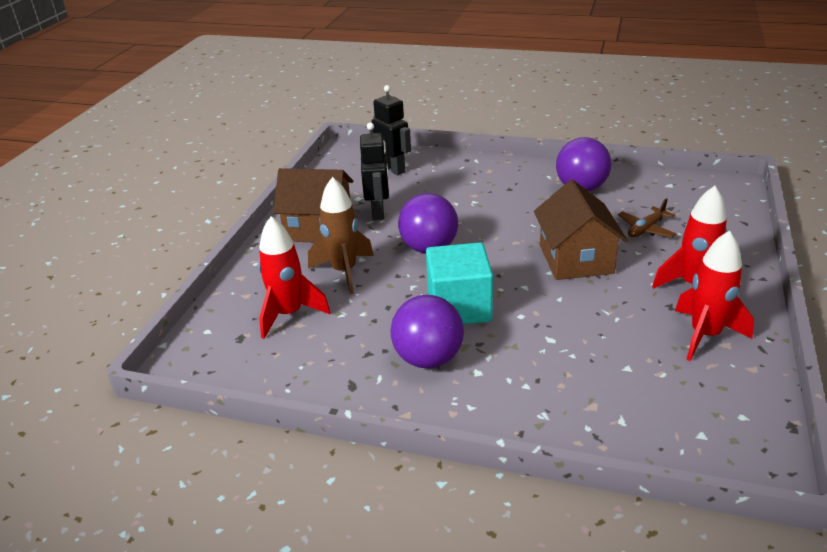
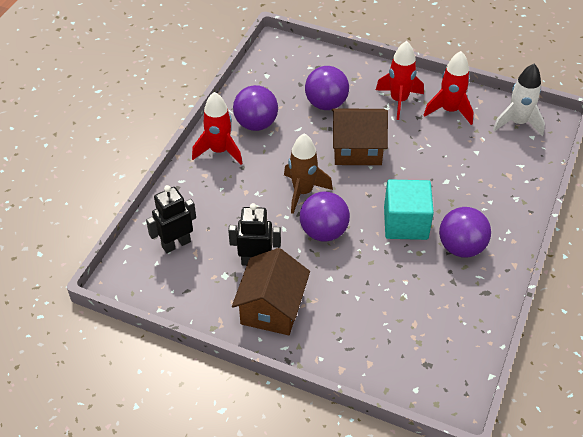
camera: 85 degrees left, 15 degrees up
(289, 314) = (400, 330): red rocket -> red rocket (219, 151)
(344, 271) = (347, 291): brown rocket -> brown rocket (303, 192)
(646, 229) = (326, 104): brown plane -> purple ball
(726, 415) = (517, 123): none -> white rocket

